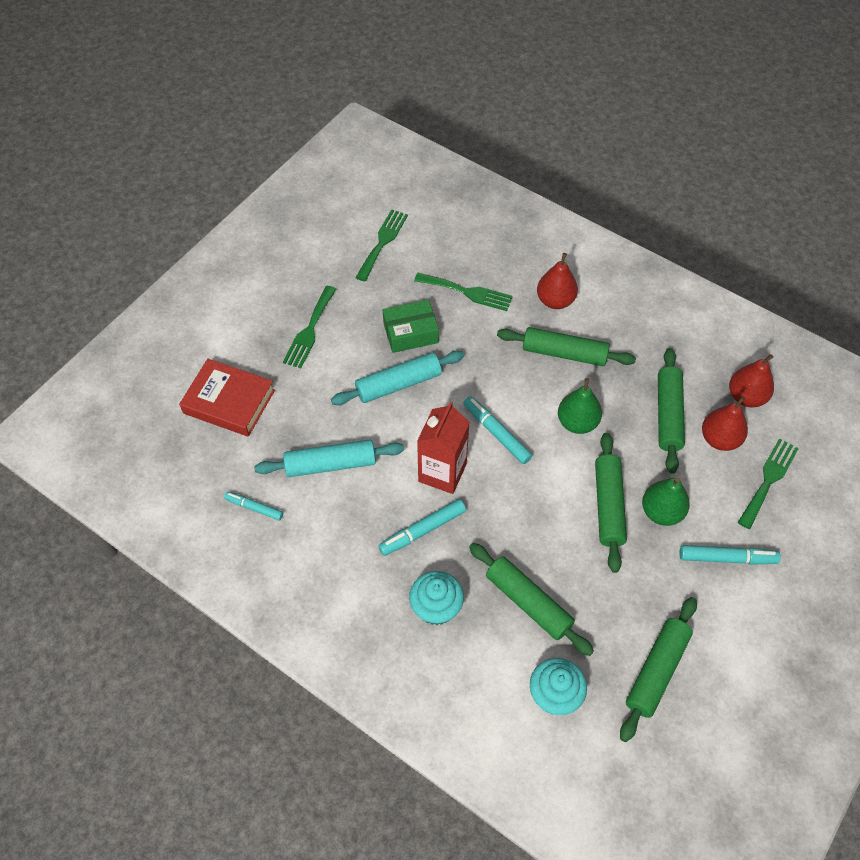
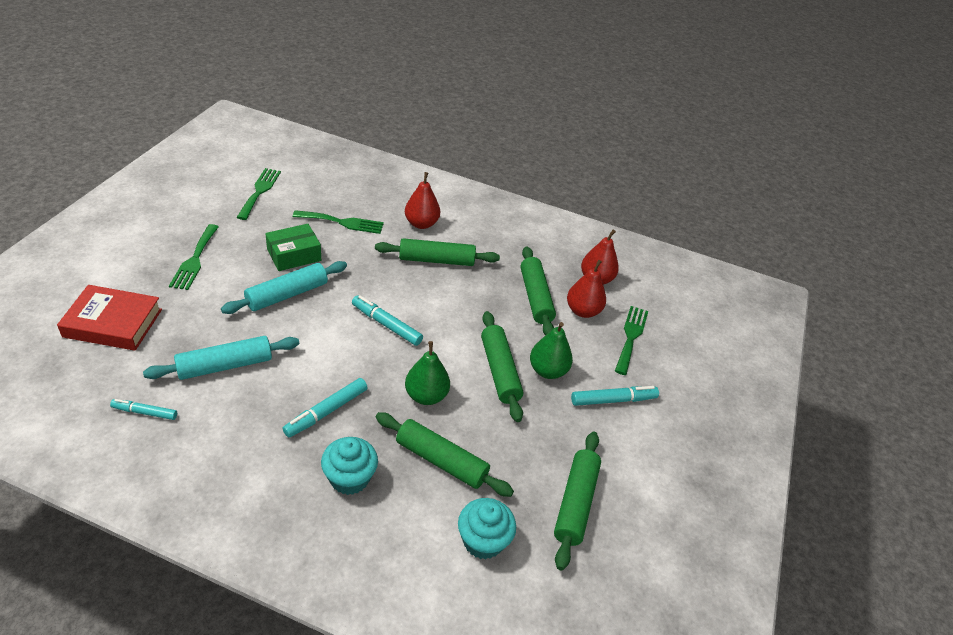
camera: 20 degrees left, 15 degrees down
(442, 472) = (339, 361): red carton -> none
(577, 422) = (458, 310): green pear -> green pear (426, 396)

